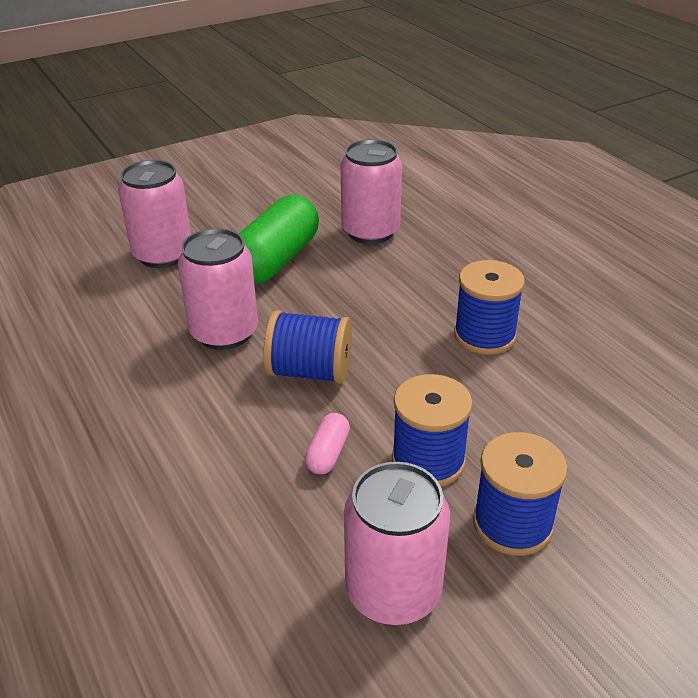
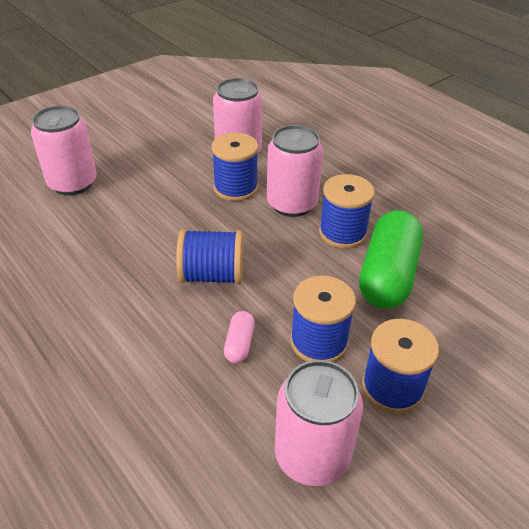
camera: 10 degrees left, 5 degrees up
(224, 332) = (136, 247): pink can -> pink can (292, 204)
(275, 260) = (167, 182): green capsule -> green capsule (387, 275)
(359, 273) = (236, 188): none -> blue spool

